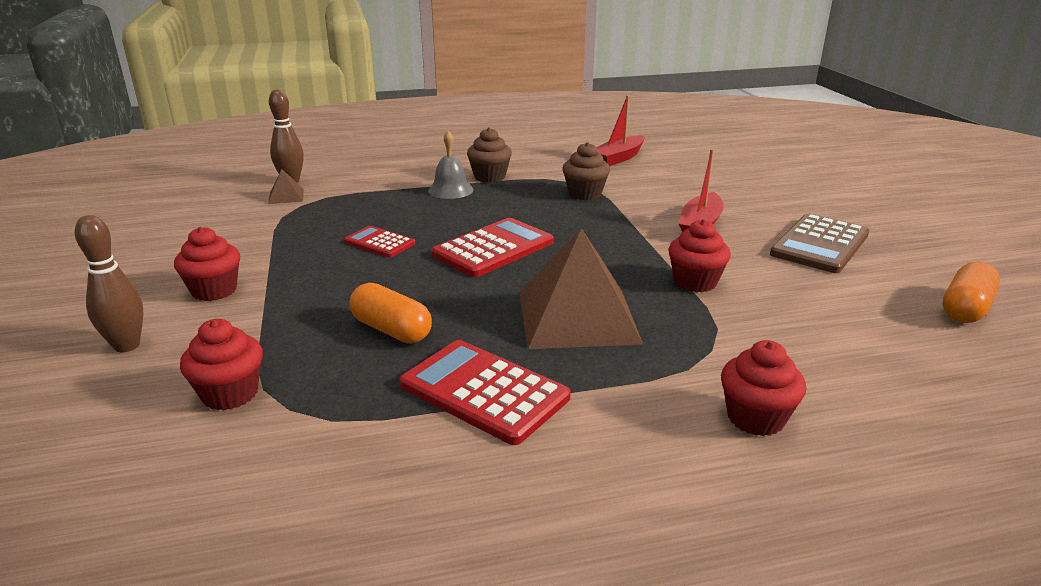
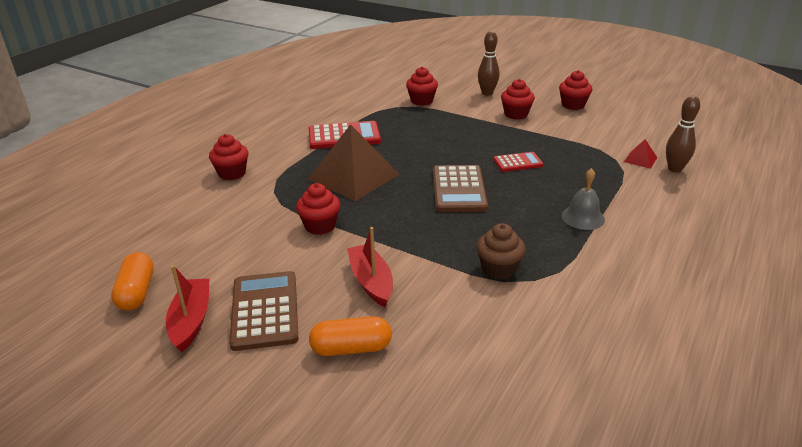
camera: 135 degrees right, 5 degrees up
(132, 265) = (573, 105): none -> red cupcake
(286, 196) = (640, 159): brown pyramid -> red pyramid
(391, 330) = (417, 136): orange capsule -> orange capsule (351, 348)
(489, 177) = (595, 246): brown cupcake -> none
(493, 248) = (459, 189): red calculator -> brown calculator
(618, 158) = (568, 349): red boat -> red boat (191, 320)

